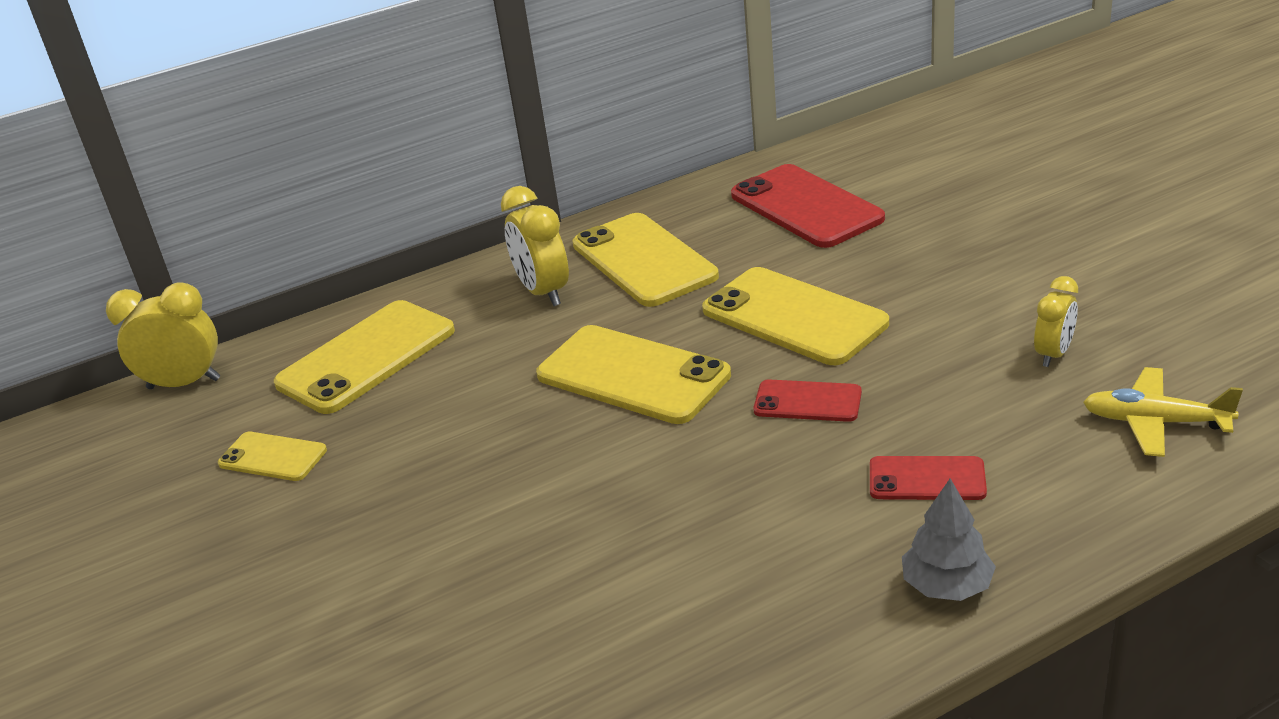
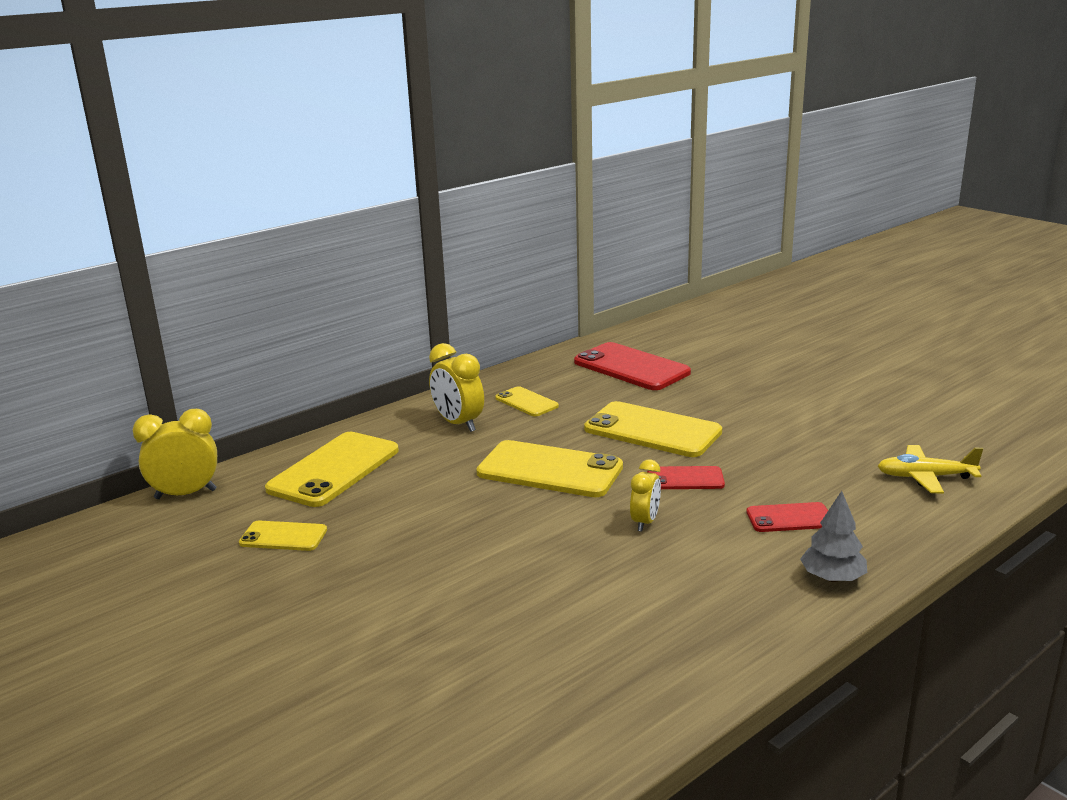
camera: 15 degrees left, 10 degrees down
(643, 260) = (526, 402): yellow phone -> yellow phone, size x0.53
(1053, 354) = (841, 443): yellow clock -> yellow clock (645, 522)

